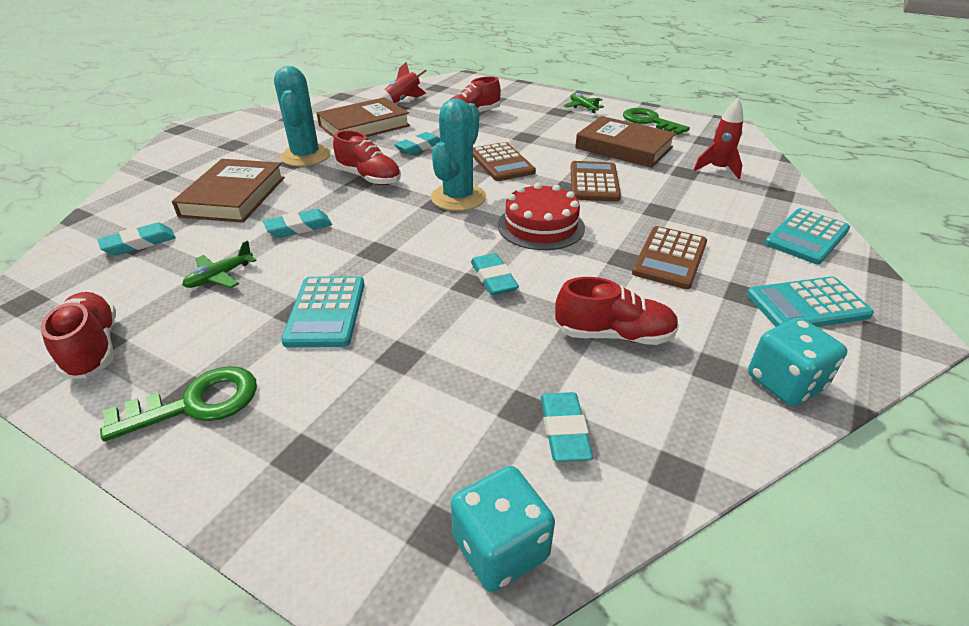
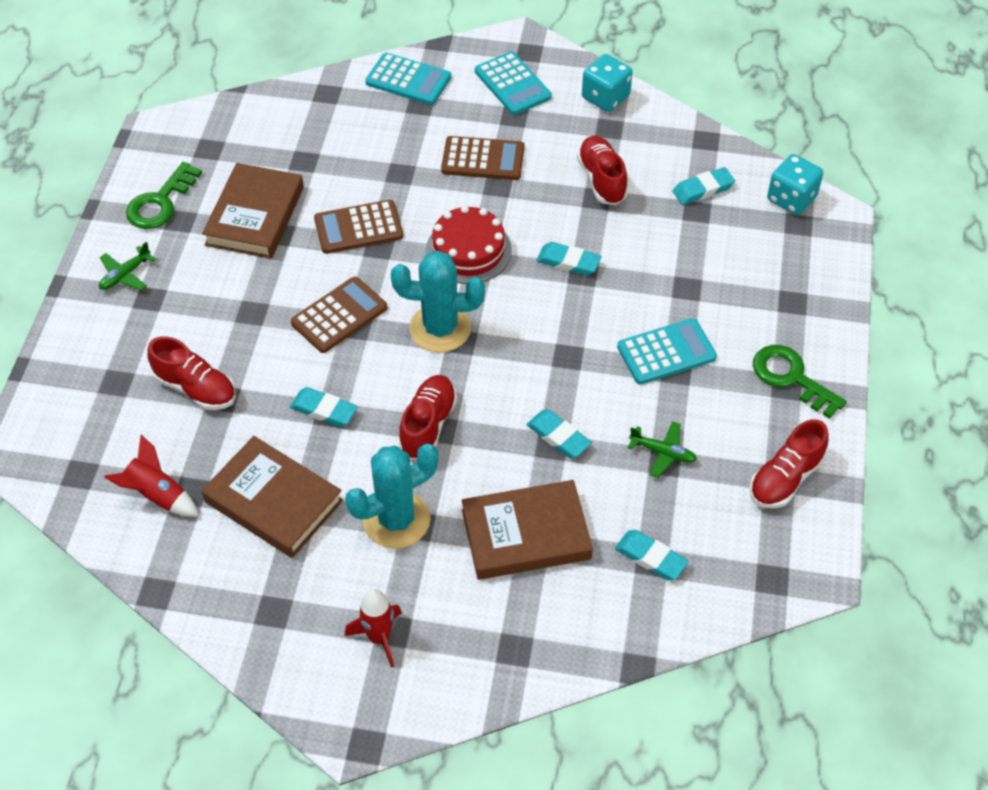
camera: 110 degrees left, 15 degrees up
(493, 278) = (568, 262): turquoise eraser -> turquoise eraser turned 60 degrees clockwise
(718, 169) = (288, 137): red rocket -> red rocket (379, 637)

